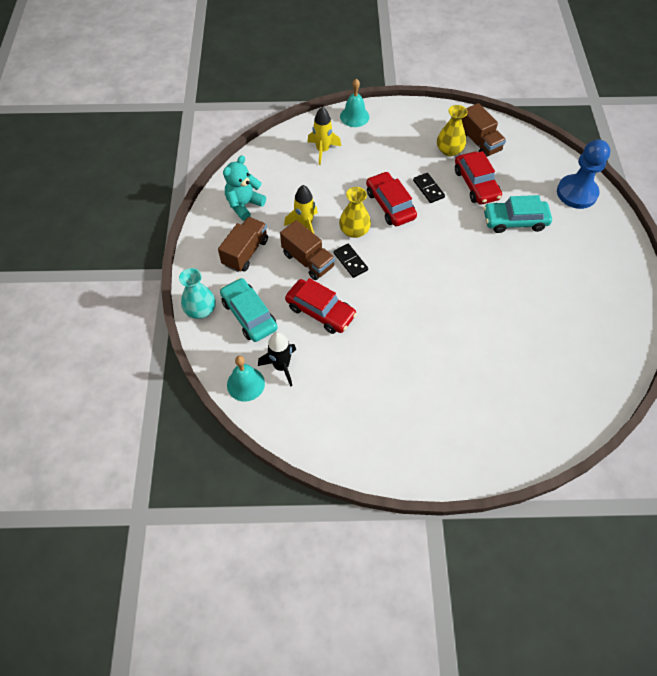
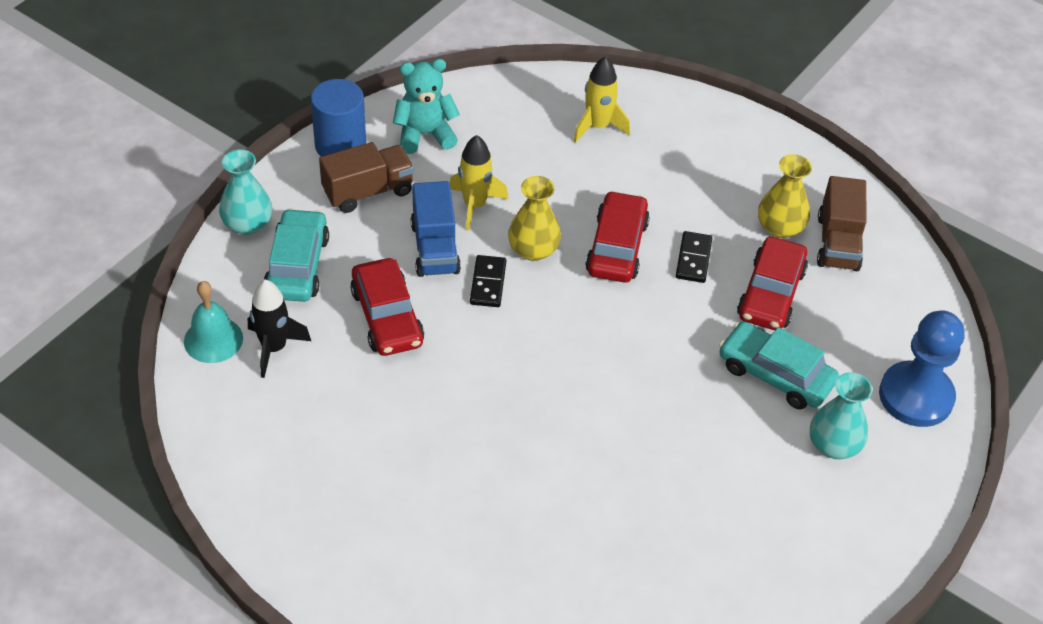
camera: 35 degrees right, 10 degrees down
(207, 237) = (340, 145): none -> blue cylinder
(308, 260) = (435, 248): brown truck -> blue truck
(354, 116) = (689, 108): turquoise bell -> none
(568, 237) = (834, 445): none -> turquoise vase

